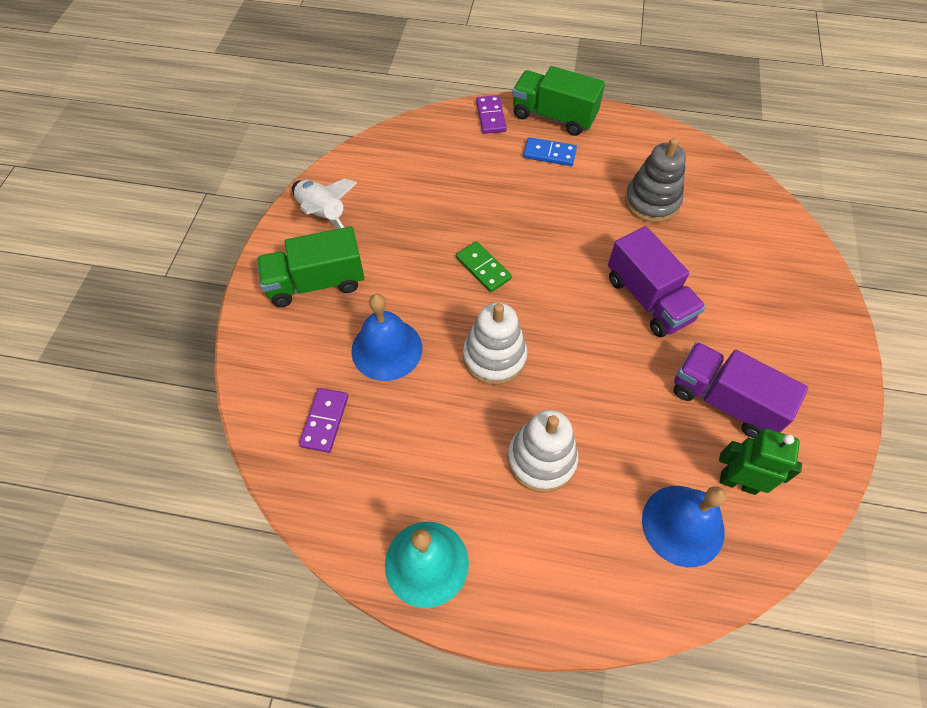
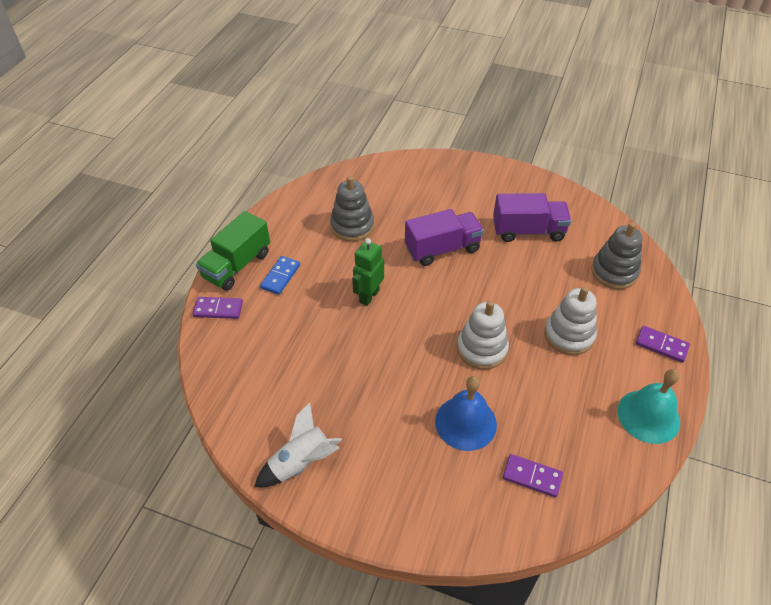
camera: 80 degrees left, 10 degrees down
(316, 282) = (384, 474): green truck -> none
(483, 268) = (394, 343): green domino -> none
(554, 591) = (661, 345): none -> purple domino
(683, 525) = (614, 272): blue bell -> grey stacking toy
(724, 400) = (528, 231): purple truck -> purple truck turned 135 degrees counterclockwise
(738, 482) = (585, 240): green robot -> green robot (369, 296)

